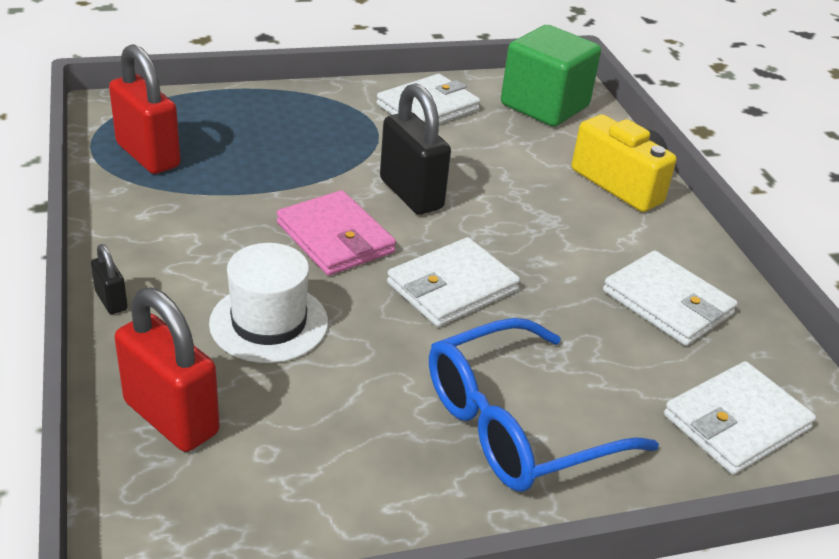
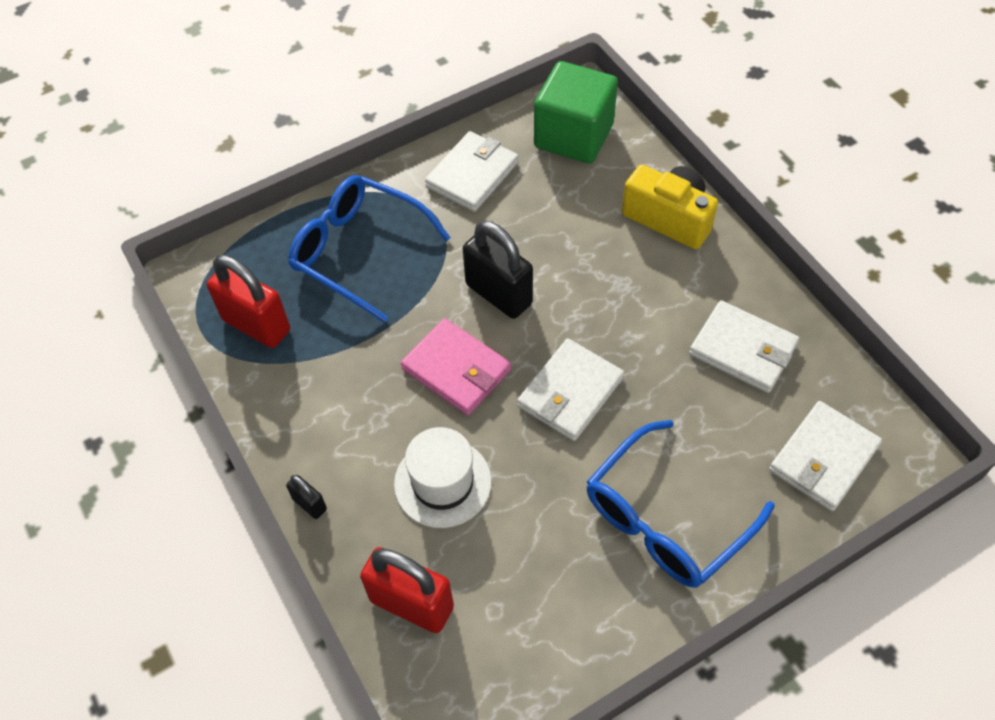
camera: 10 degrees left, 20 degrees up
(283, 131) = (359, 251): none -> blue glasses

